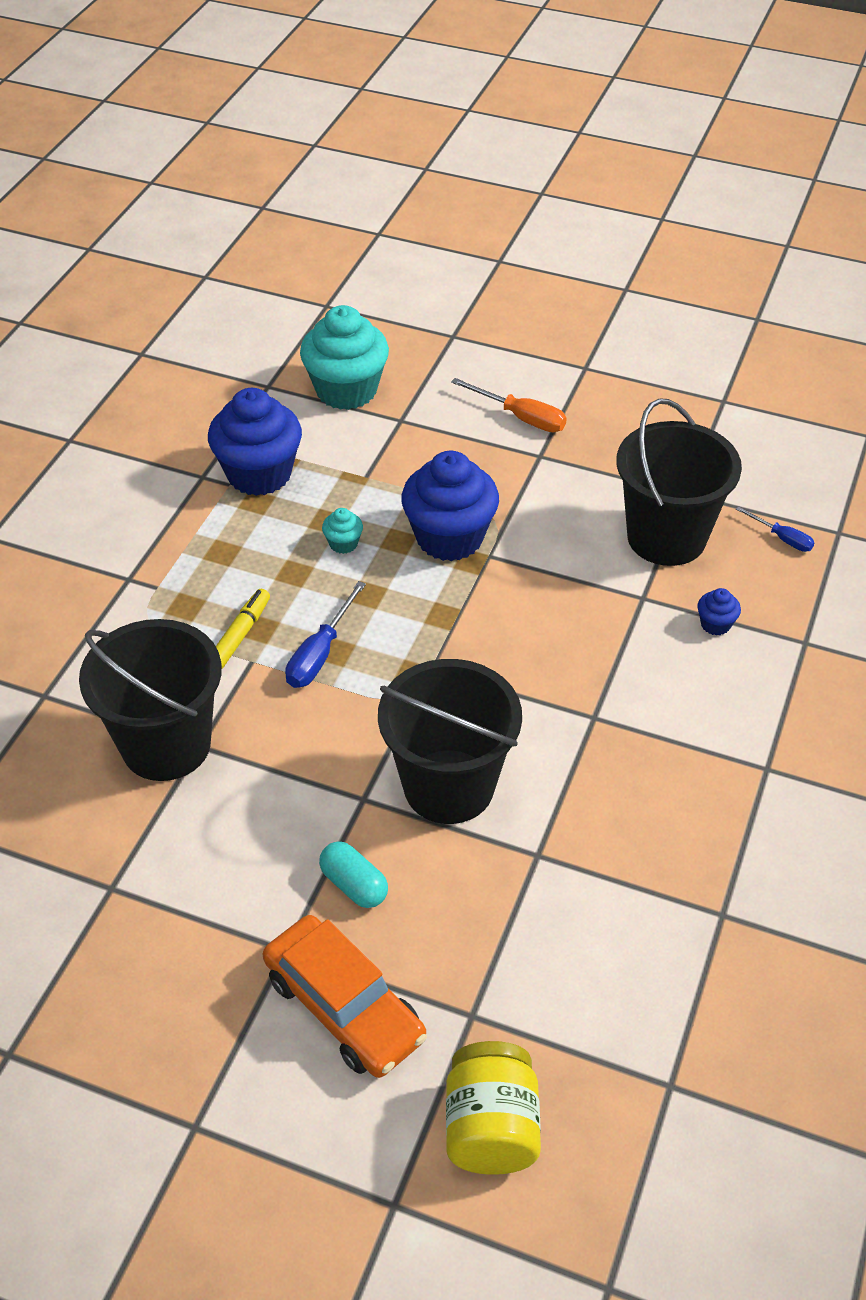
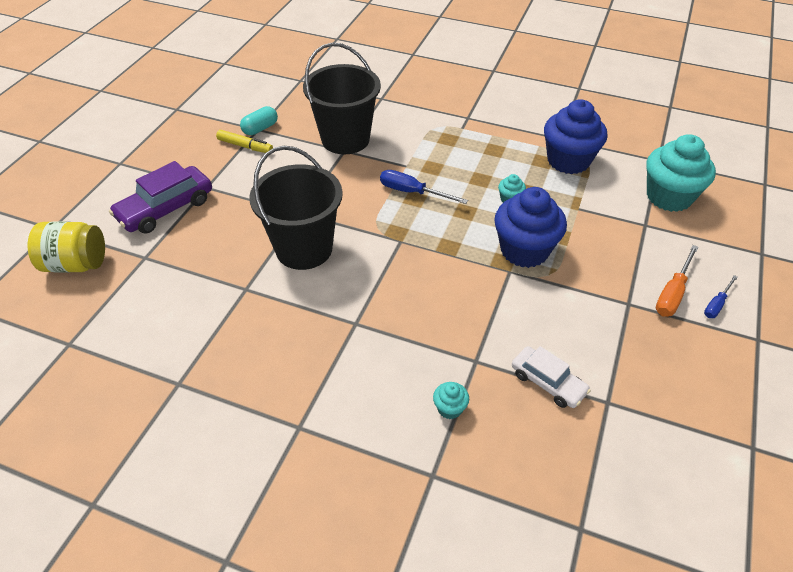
camera: 90 degrees right, 0 degrees up
(240, 635) = (426, 160): yellow marker -> yellow marker (245, 146)
(344, 1007) = (166, 209): orange car -> purple car
(354, 885) = (241, 210): turquoise capsule -> turquoise capsule (260, 129)
(666, 537) = (548, 382): black bucket -> white car
(715, 624) = (449, 408): blue cupcake -> turquoise cupcake
(782, 538) = (562, 475): blue screwdriver -> blue screwdriver (716, 304)

